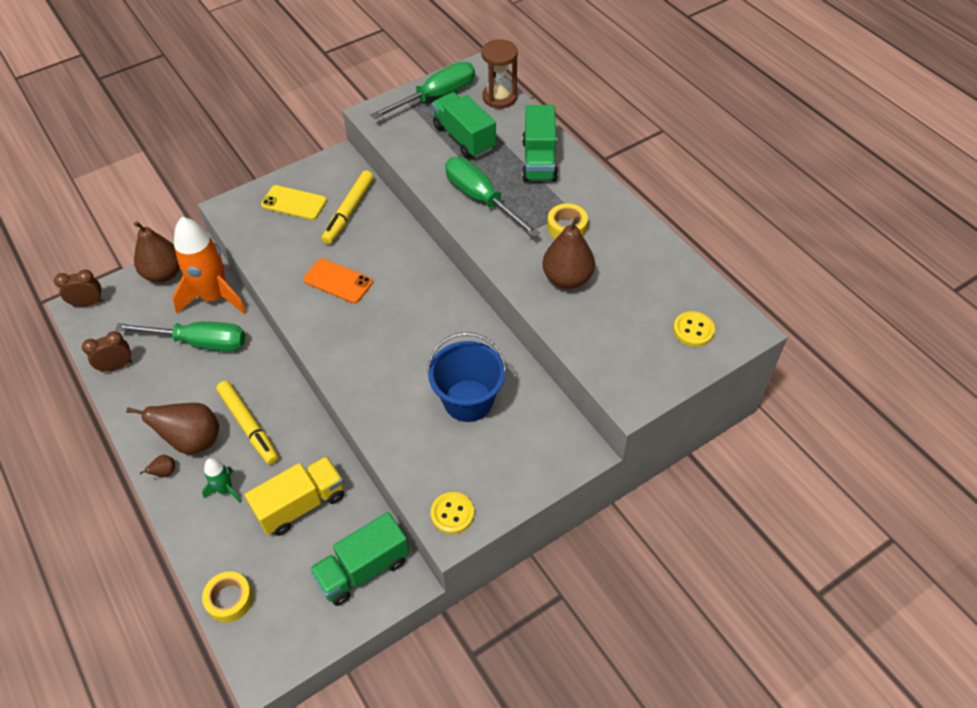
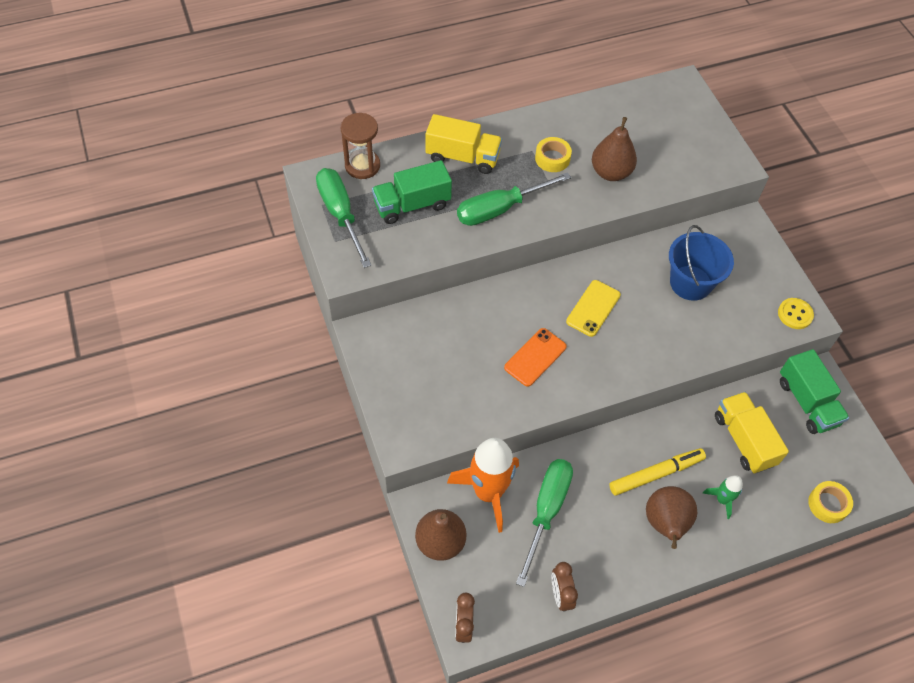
camera: 80 degrees left, 5 degrees up
(165, 472) = (697, 551): brown pear -> none
(294, 203) = (415, 382): yellow phone -> yellow phone (593, 308)
(349, 212) = (443, 335): yellow marker -> none
(539, 160) = (462, 157): green truck -> yellow truck
(693, 330) = (679, 112): yellow button -> none

